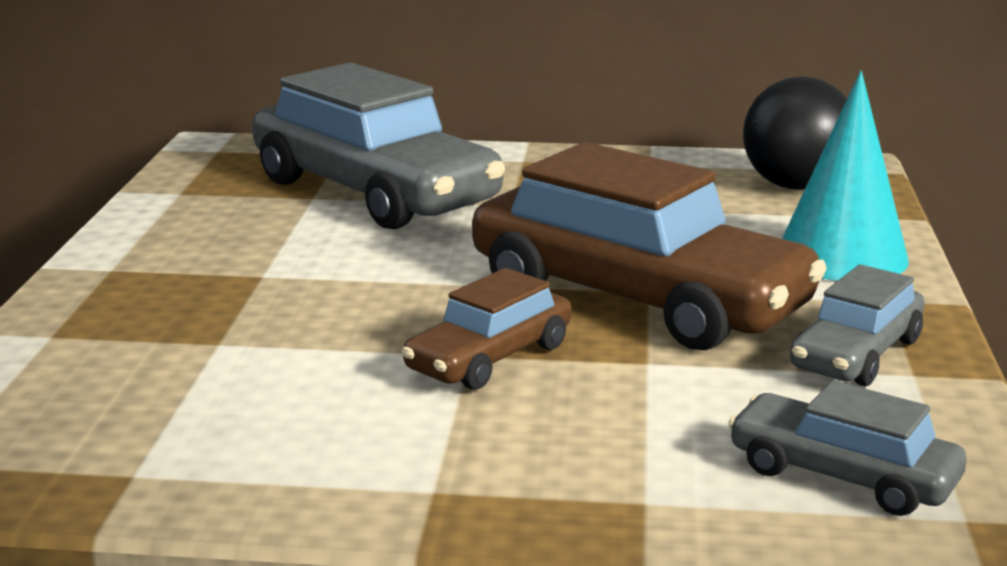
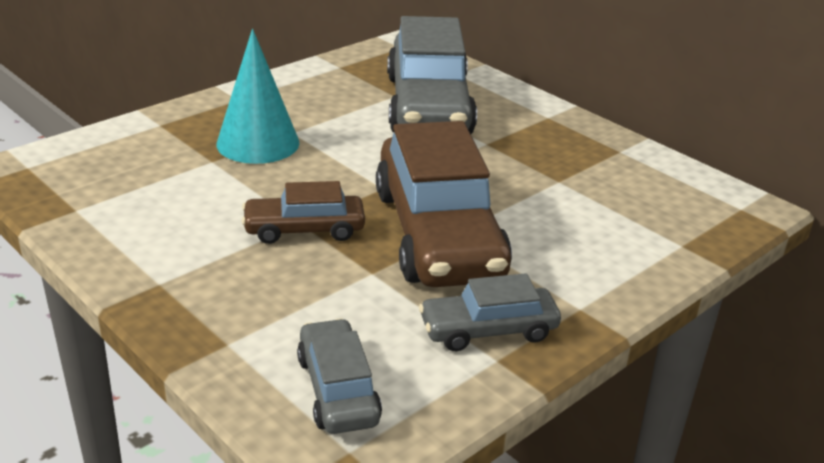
camera: 40 degrees right, 10 degrees up
(795, 186) = (682, 206): black ball -> none
(842, 256) = (612, 266): turquoise cone -> turquoise cone (258, 143)

